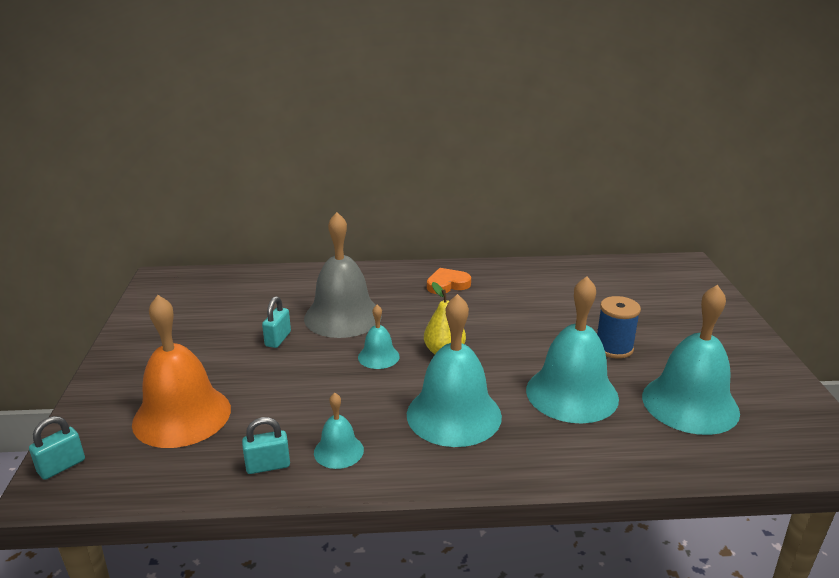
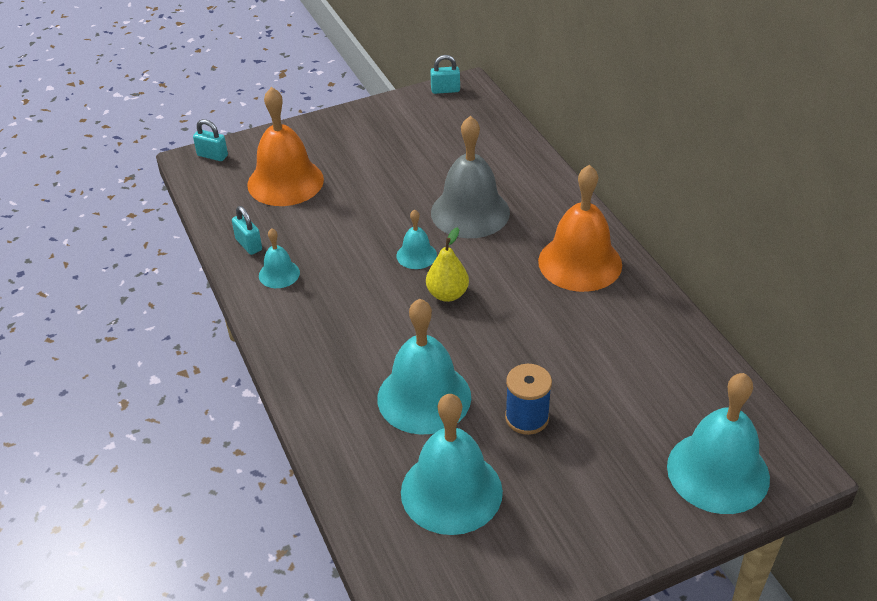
camera: 70 degrees right, 15 degrees up
(278, 339) = (410, 188): turquoise padlock -> turquoise padlock (445, 90)
(447, 284) = (580, 262): orange heart -> orange bell
(454, 415) = (353, 325): turquoise bell -> turquoise bell (718, 472)

